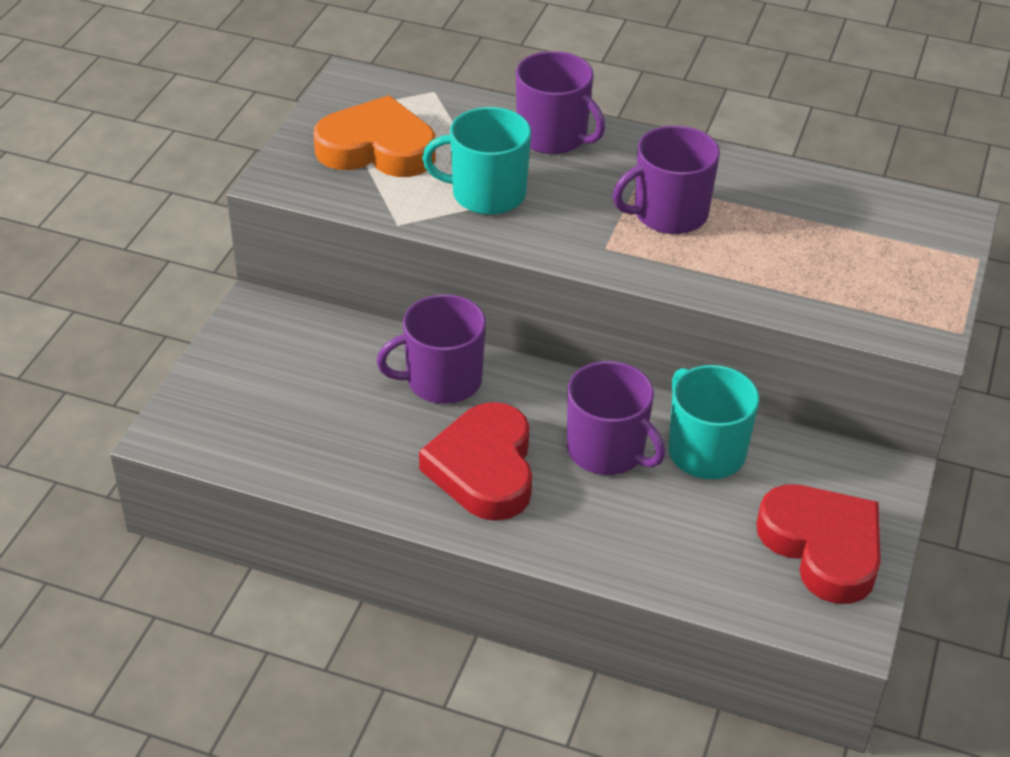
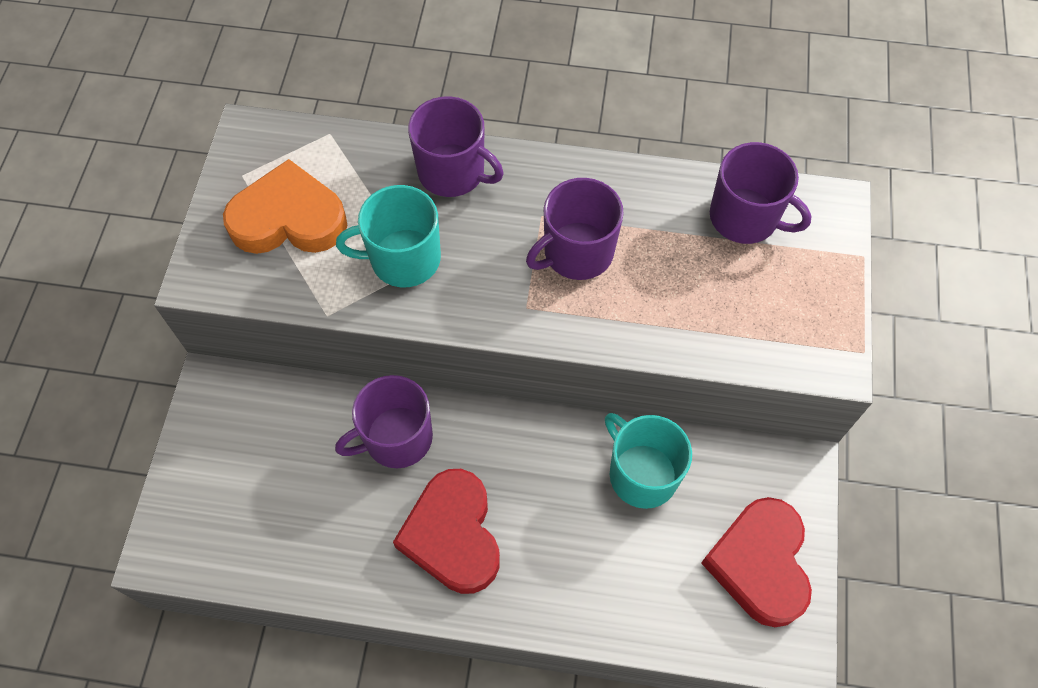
camera: 10 degrees left, 20 degrees up
(607, 450) = (557, 491): purple mug -> purple mug (745, 217)
(823, 547) = (759, 563): red heart -> red heart turned 135 degrees counterclockwise

